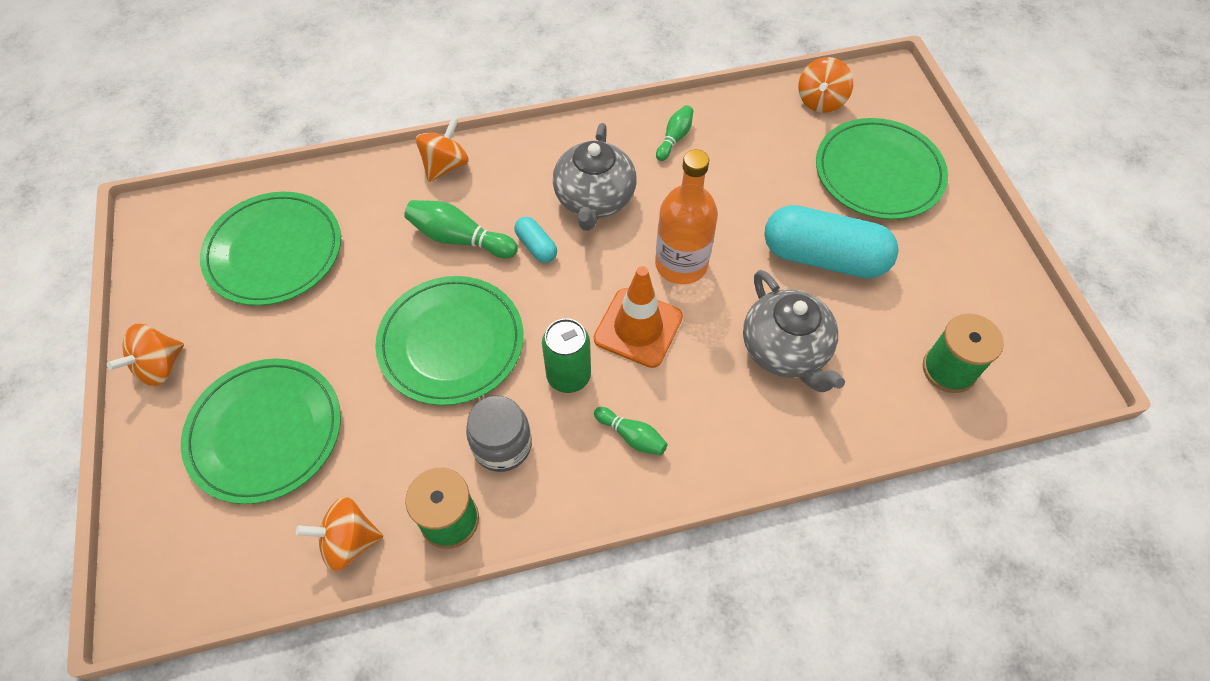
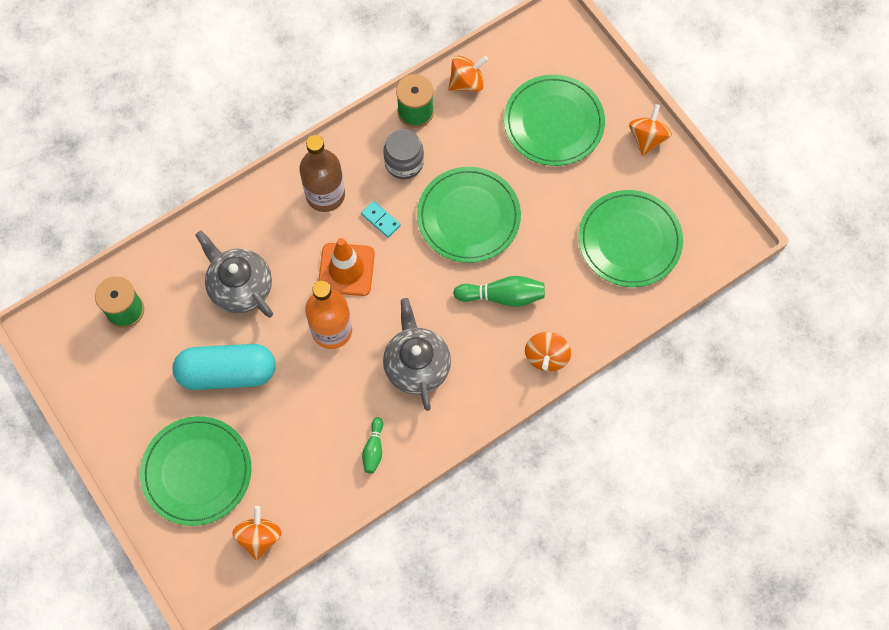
camera: 160 degrees right, 10 degrees up
(536, 246) = (443, 309): turquoise capsule -> none
(568, 376) = (380, 220): green can -> turquoise domino
(632, 436) = (325, 195): green bowling pin -> brown bottle

